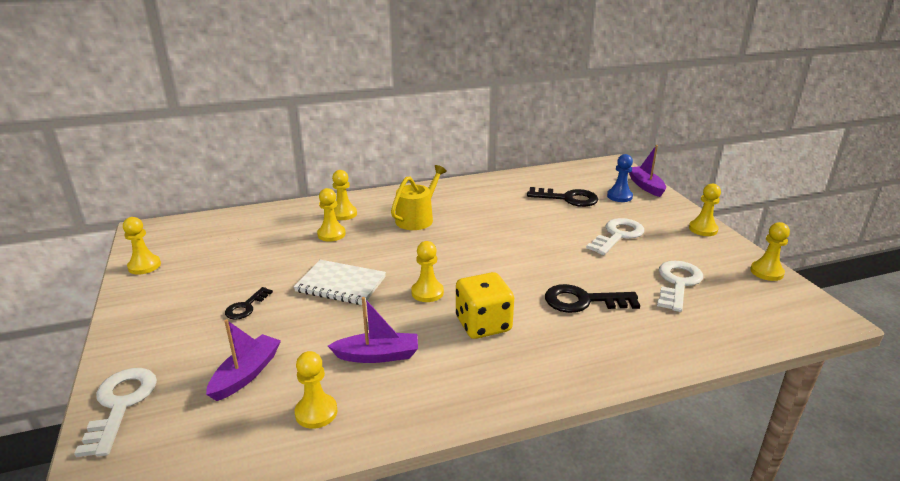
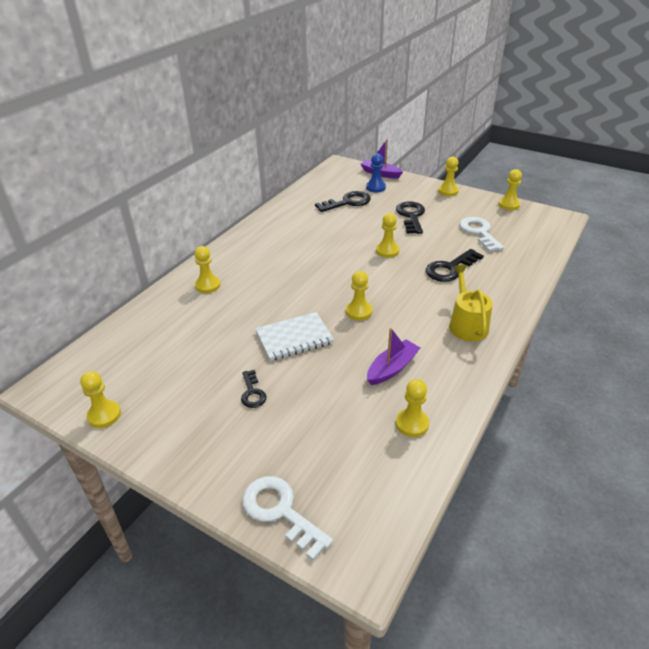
camera: 40 degrees left, 10 degrees up
(246, 374) = (332, 433): purple boat -> none
(331, 234) = (225, 306): yellow pawn -> yellow pawn (387, 251)
(417, 218) = (270, 263): yellow watering can -> yellow watering can (467, 324)
(483, 324) = (420, 313): yellow dice -> none
(618, 235) = (411, 216): white key -> black key

